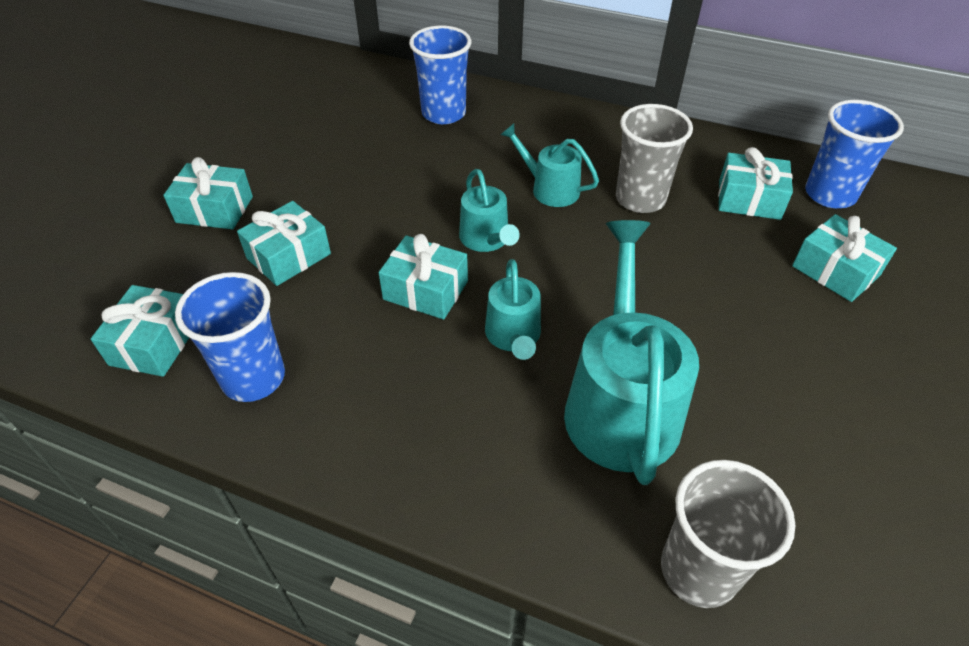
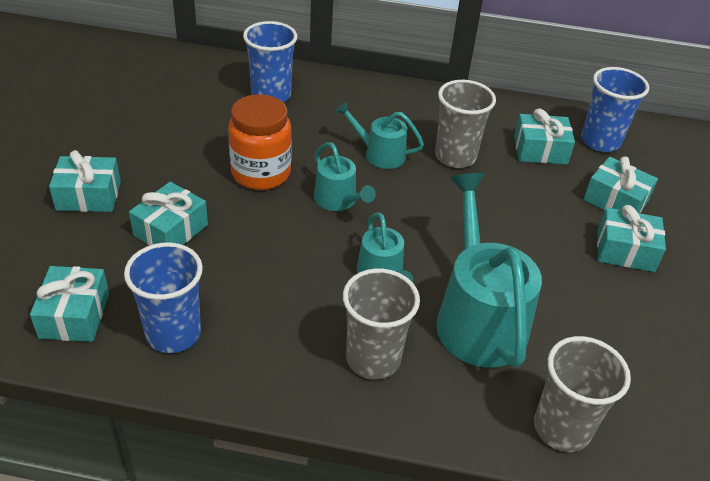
camera: 15 degrees left, 5 degrees down
(407, 200) = (261, 173): none -> orange jar
(425, 290) = (299, 247): turquoise gift -> turquoise gift (625, 251)
(475, 440) = (373, 359): none -> grey cup

